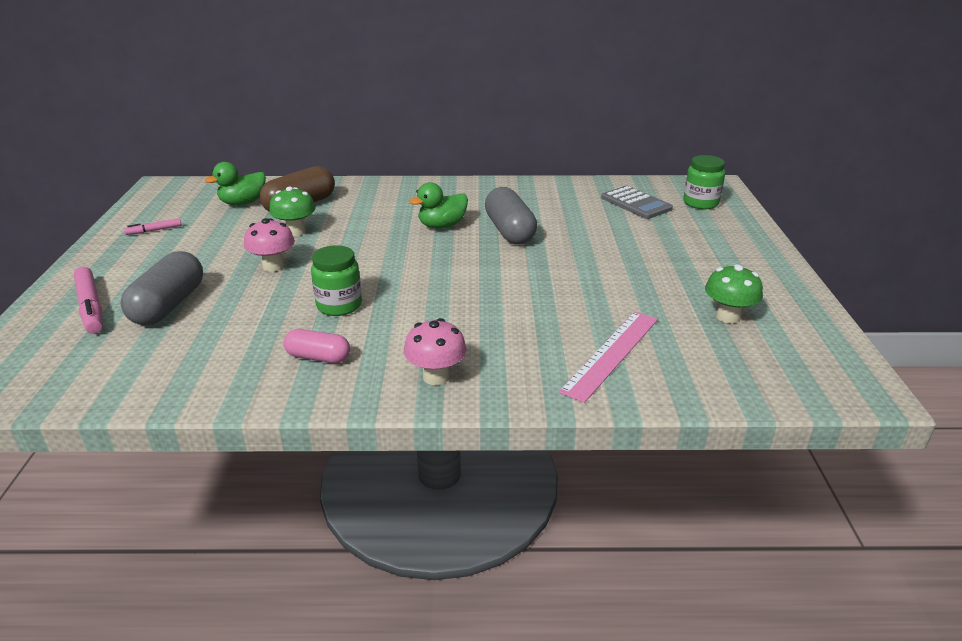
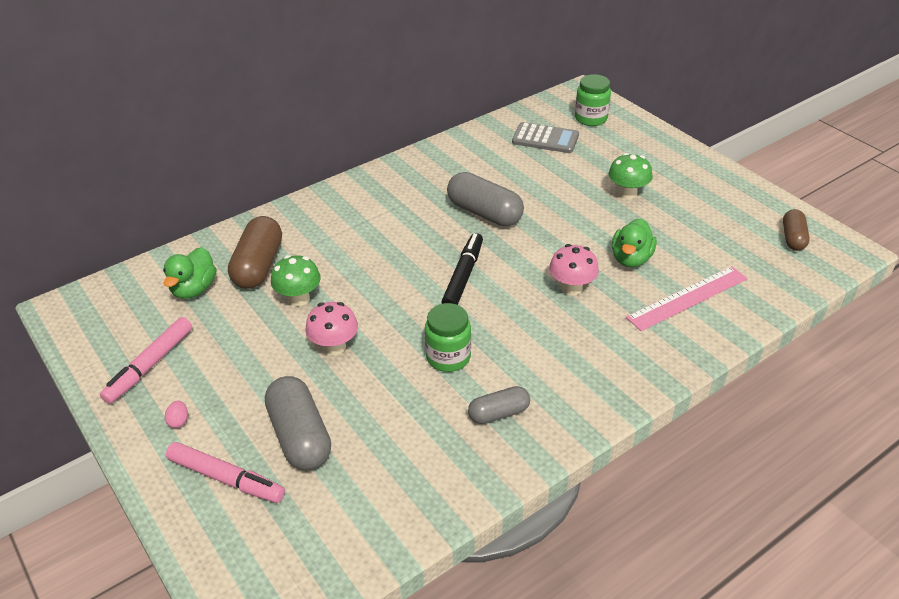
camera: 35 degrees left, 10 degrees up
(119, 265) = (179, 421): none -> pink egg
(154, 230) = (150, 365): pink marker -> pink marker, size x1.88
(318, 357) = (499, 413): pink capsule -> grey capsule
(430, 262) = (463, 276): none -> black marker
(436, 376) = (602, 381): pink mushroom -> pink mushroom (571, 288)
(442, 226) = (422, 232): green duck -> green duck (631, 259)
(611, 354) = (688, 298): pink ruler -> pink ruler turned 60 degrees clockwise
(728, 317) = (721, 227): green mushroom -> green mushroom (627, 193)
(804, 355) = (793, 238): none -> brown capsule

